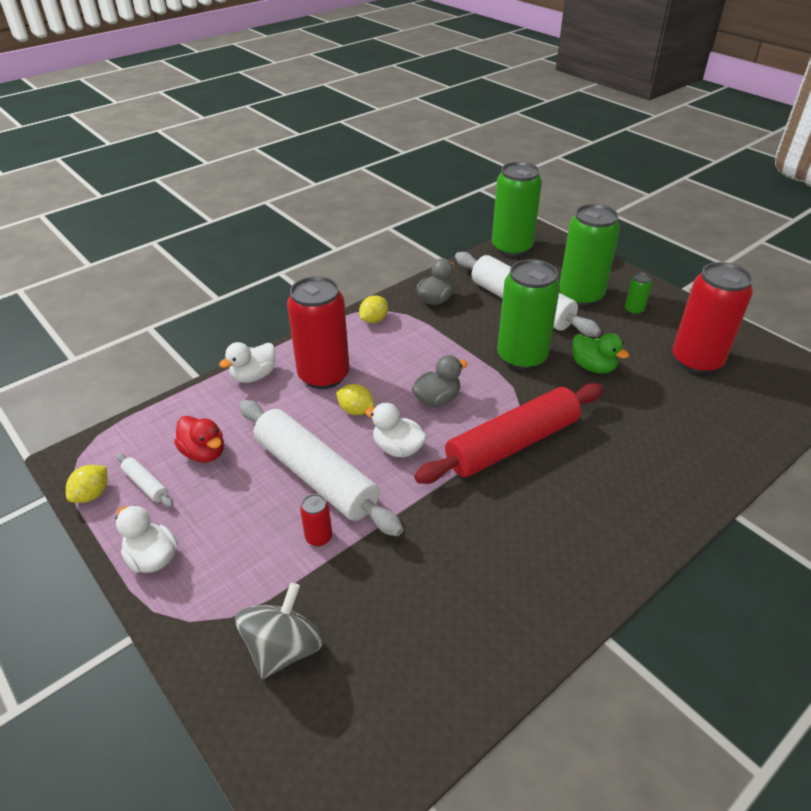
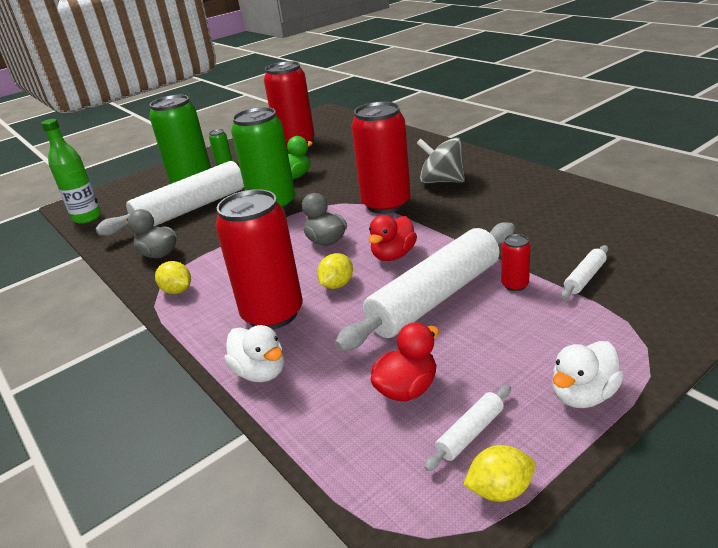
camera: 85 degrees left, 10 degrees down
(92, 494) = (499, 490): yellow lemon -> yellow lemon turned 45 degrees counterclockwise
(283, 648) = (641, 286): grey spinning top -> grey spinning top (441, 181)
(314, 599) = (584, 278): none -> white rolling pin
(398, 448) = (393, 255): white duck -> red duck
(512, 248) = (87, 217): green can -> green bottle
(512, 444) = (386, 204): red rolling pin -> red can

